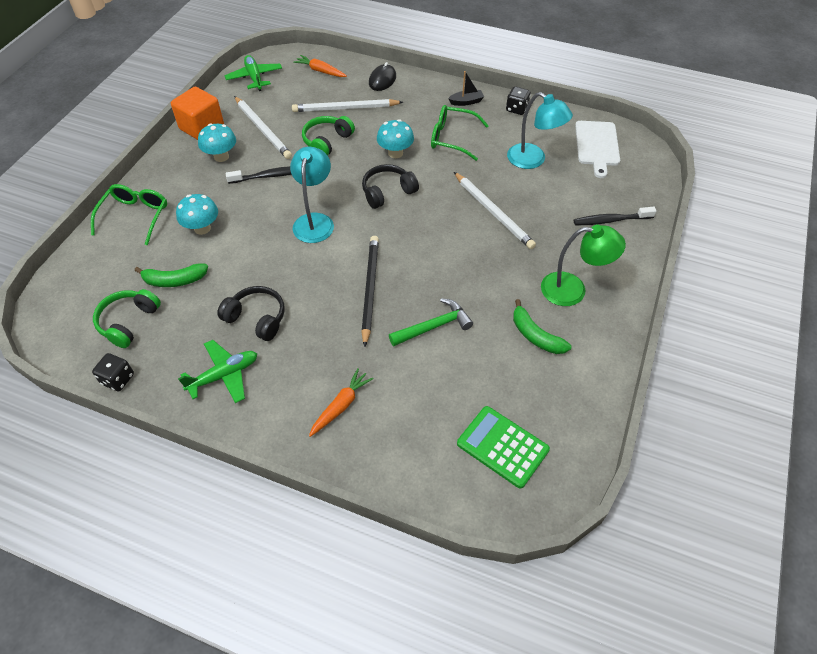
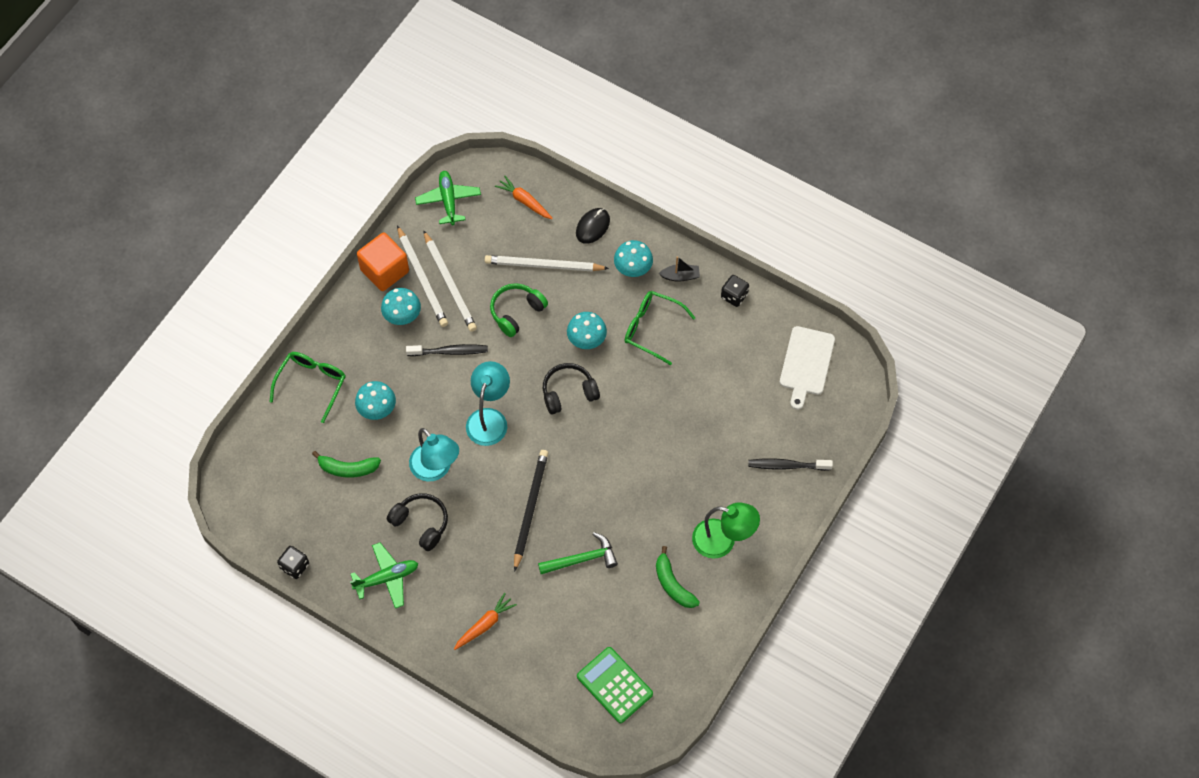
camera: 10 degrees right, 10 degrees up
(128, 322) = (304, 508): green headphones -> none
(424, 102) = (633, 269): none -> turquoise mushroom
(493, 212) = (671, 436): white pencil -> white pencil (422, 279)
(533, 160) = (731, 373): turquoise lamp -> turquoise lamp (436, 469)

